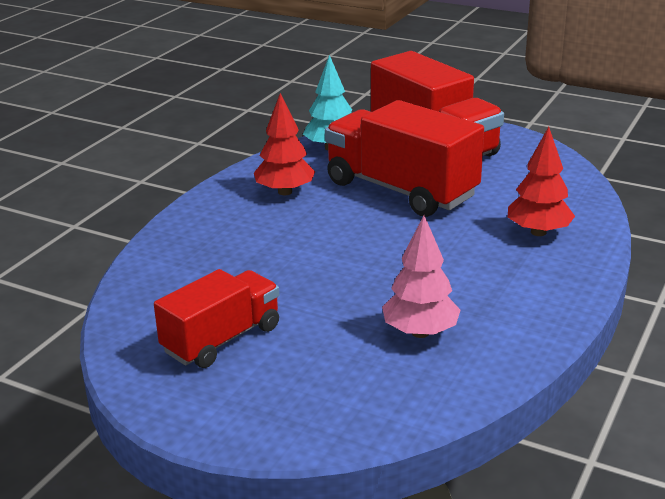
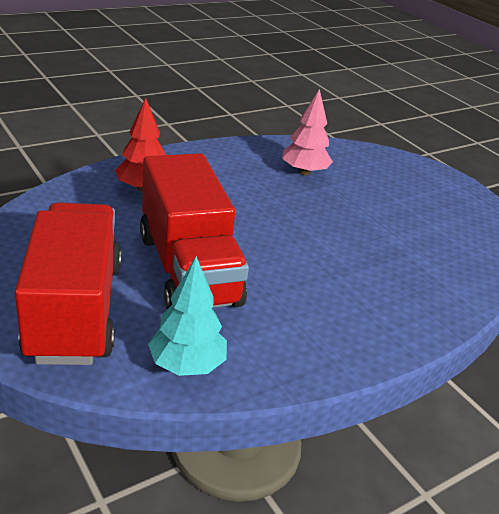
camera: 155 degrees left, 5 degrees up
(222, 339) = (429, 216): red truck -> none
(285, 192) = (298, 319): red tree -> none

